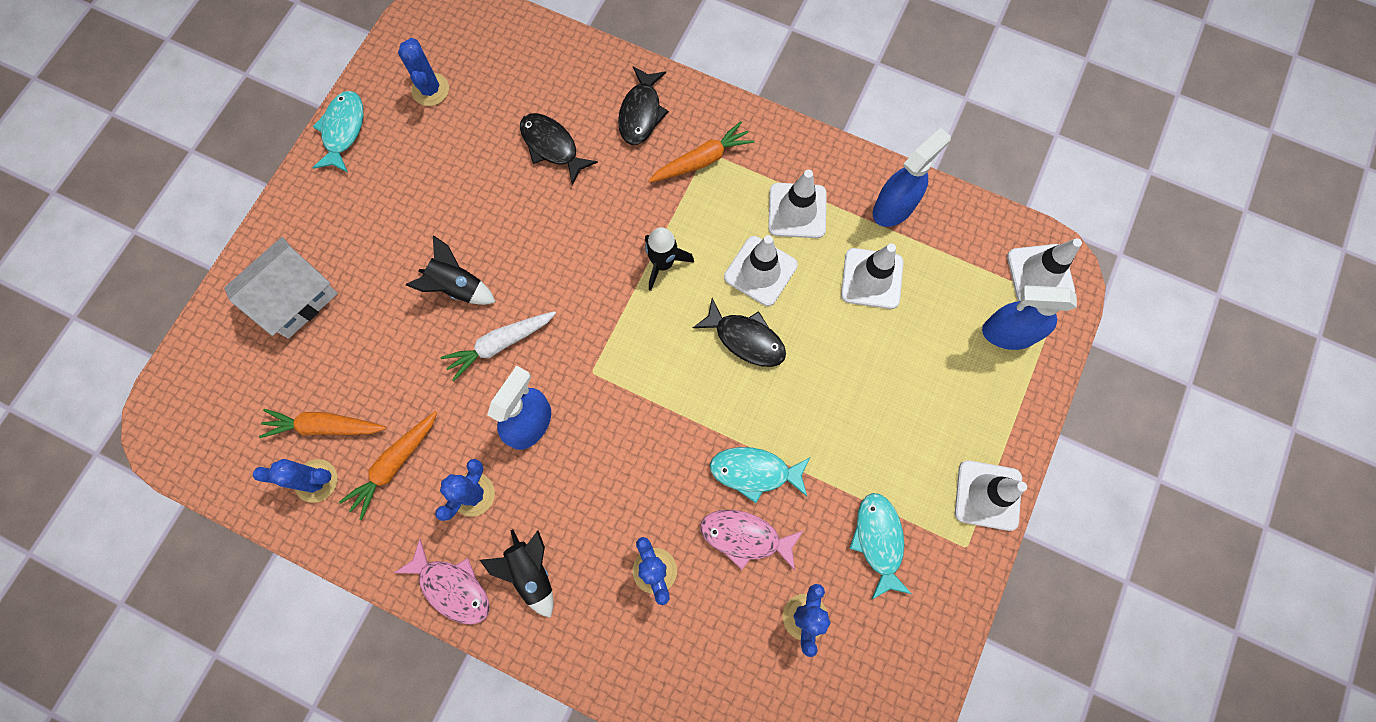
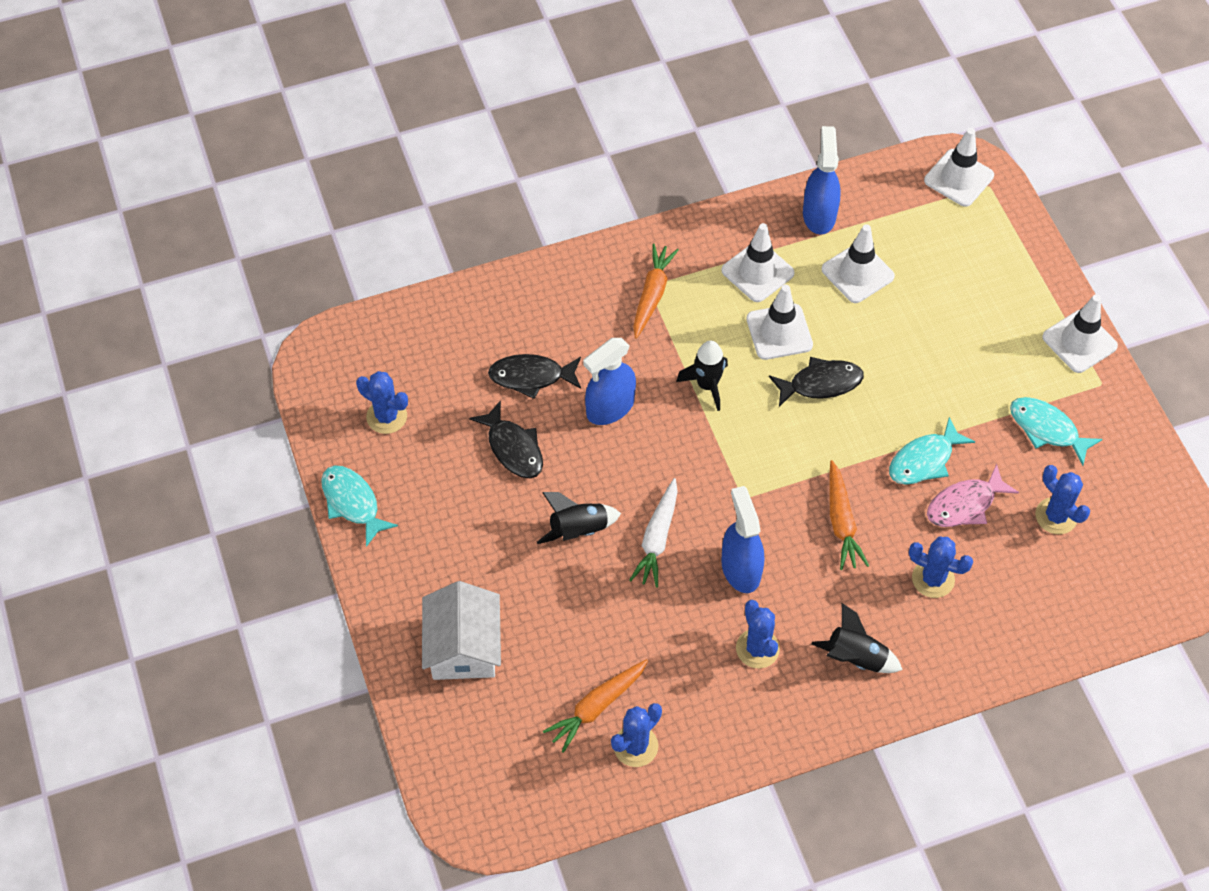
camera: 45 degrees left, 15 degrees down
(394, 465) = (679, 683): orange carrot -> orange carrot (841, 522)
(452, 587) = (815, 718): pink fish -> none
(641, 113) = (569, 299): black fish -> black fish (513, 448)
(1008, 333) = (981, 232): blue spray bottle -> blue spray bottle (610, 407)

